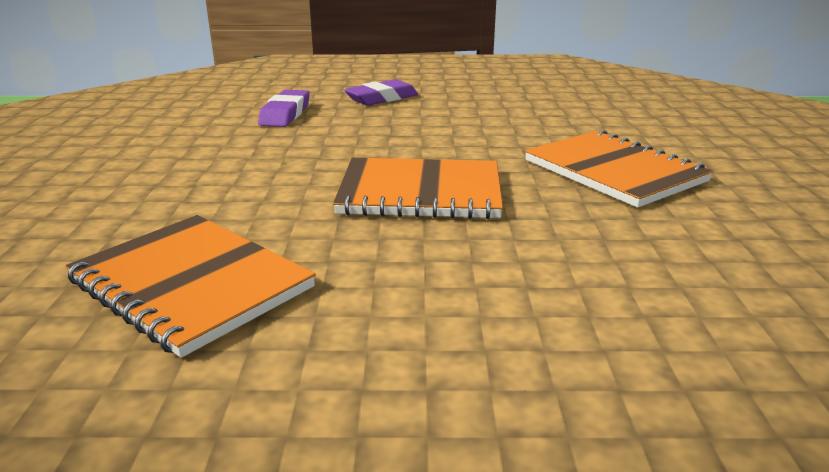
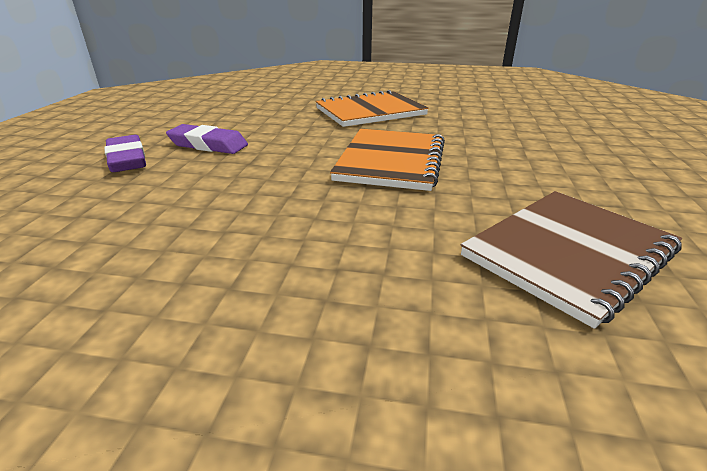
camera: 80 degrees left, 5 degrees up
(191, 284) = (569, 253): orange notebook -> brown notebook
(285, 114) = (118, 212): purple eraser -> purple eraser (208, 145)

